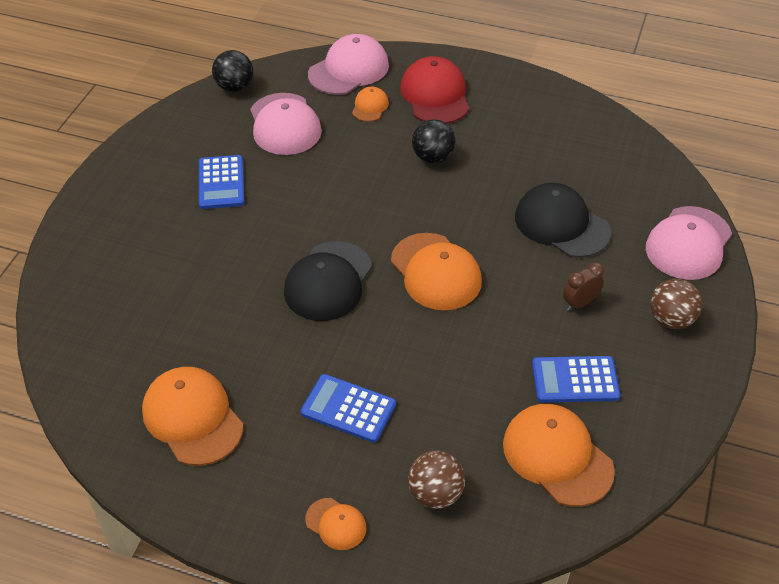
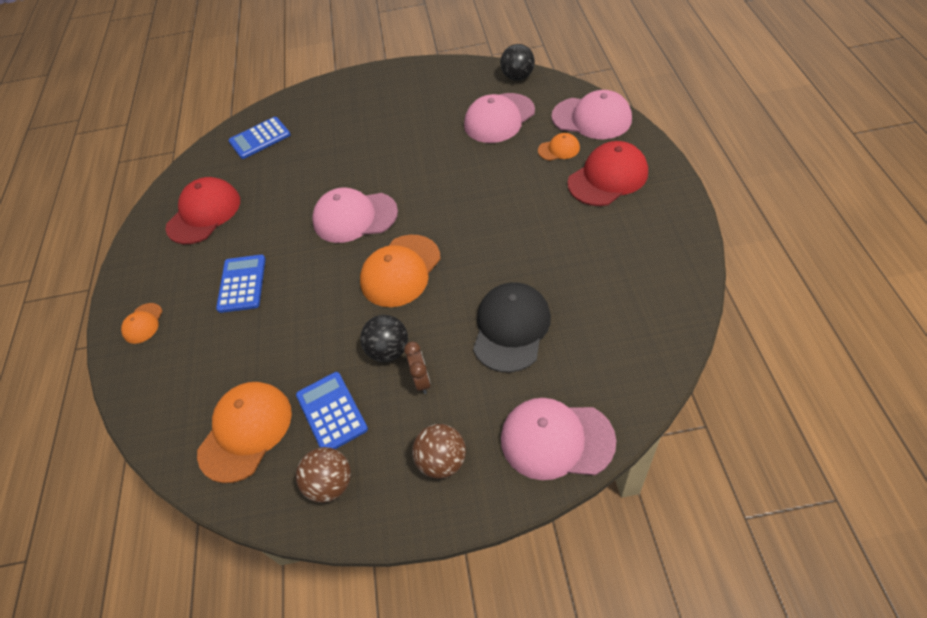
camera: 70 degrees right, 5 degrees up
(192, 418) = (204, 213): orange cap -> red cap
(221, 183) = (416, 121): blue calculator -> blue calculator (260, 138)
(328, 281) = (355, 217): black cap -> pink cap
(433, 157) = (529, 211): black ball -> black ball (388, 350)
(435, 494) = (184, 367): brown ball -> brown ball (330, 484)
(579, 303) = (422, 380): brown clock -> brown clock turned 45 degrees clockwise

